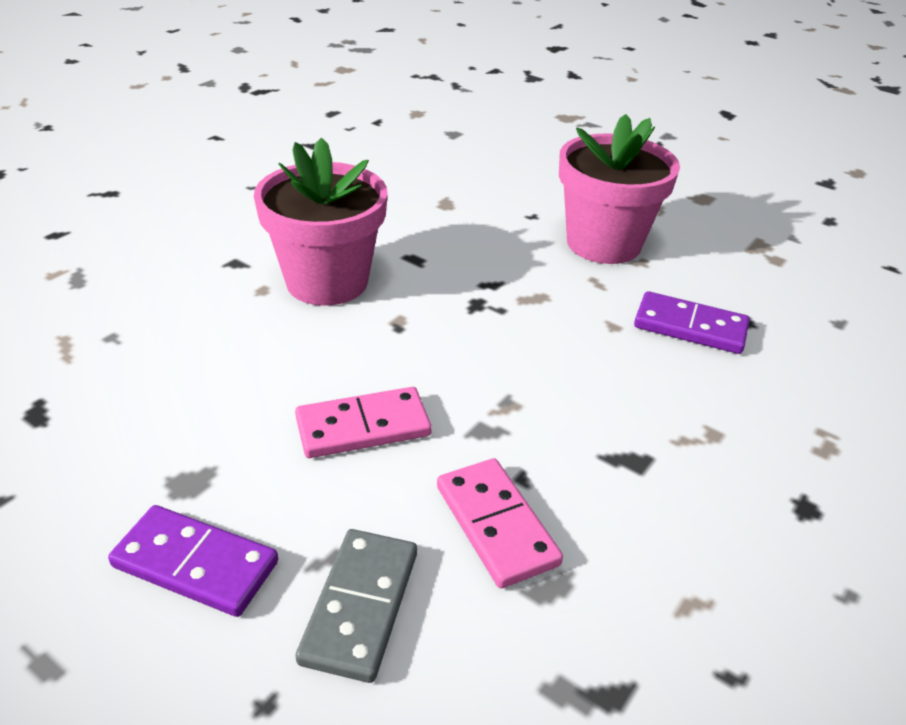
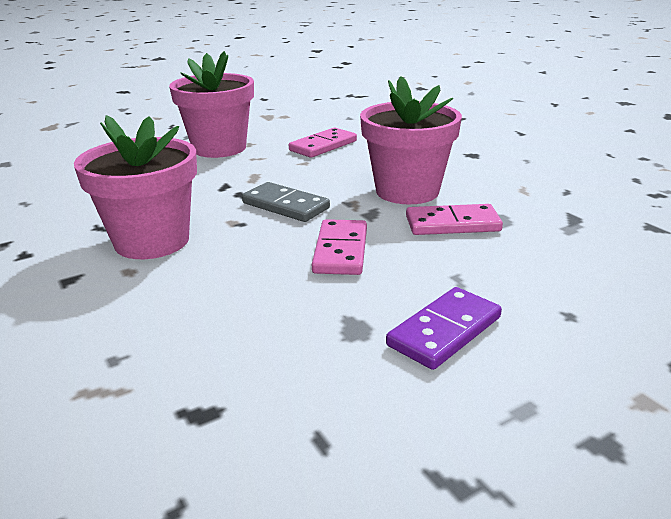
camera: 65 degrees left, 10 degrees down
(360, 606) = (501, 274): grey domino -> grey domino (285, 206)
(584, 452) = (407, 191): none -> pink flower pot
(690, 327) = (323, 146): purple domino -> pink domino

